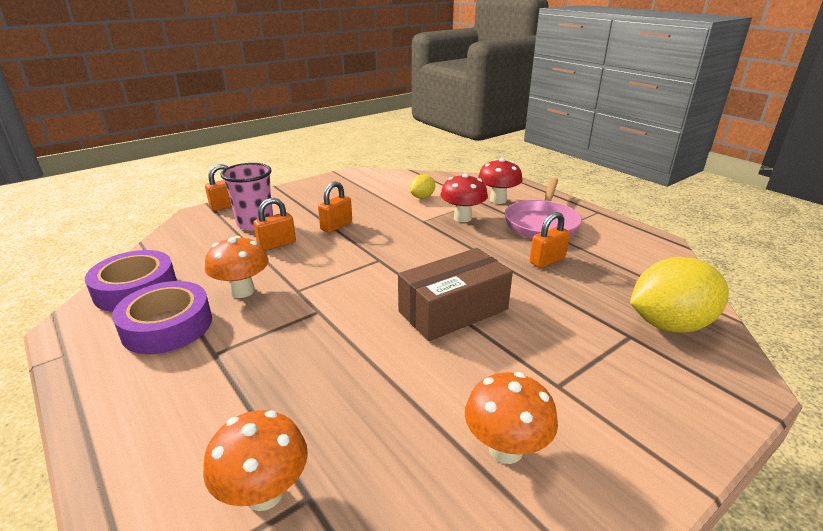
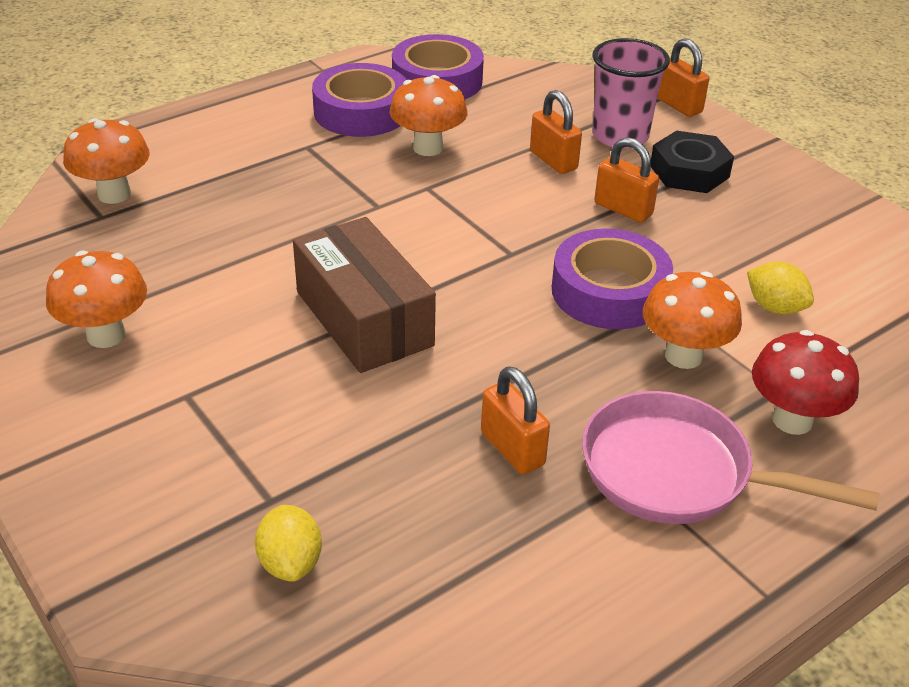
camera: 90 degrees right, 10 degrees up
(301, 207) = (689, 171): none -> black nut
(414, 233) = (609, 291): none -> purple tape
(462, 218) = (683, 356): red mushroom -> orange mushroom
(669, 324) = (290, 562): yellow lemon -> yellow lemon, size x0.50

